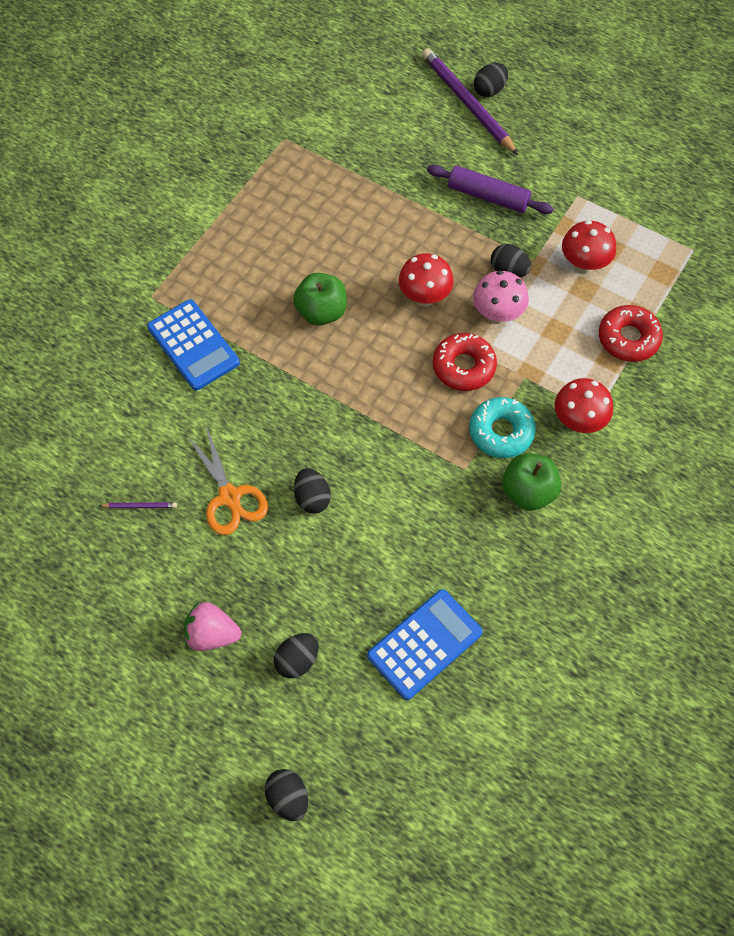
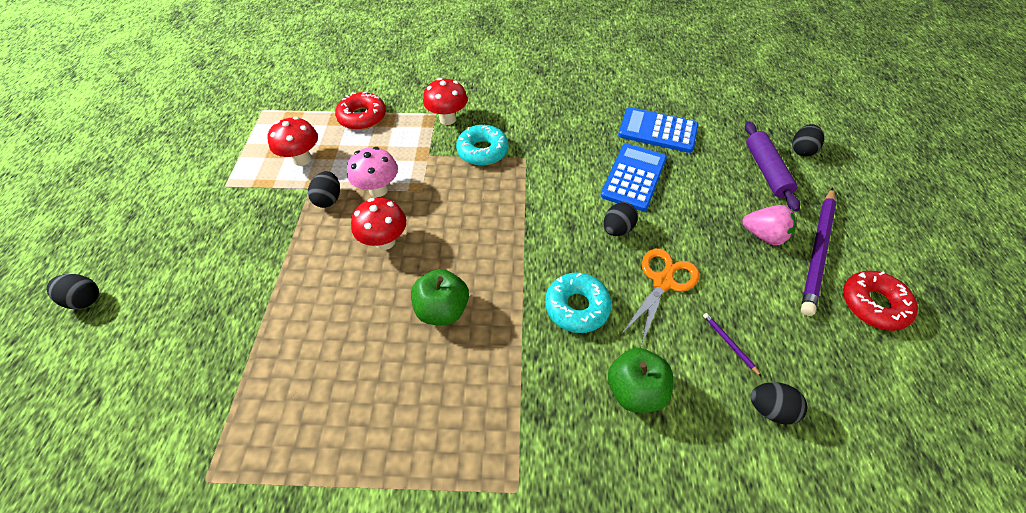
camera: 120 degrees left, 10 degrees down
(193, 345) = (548, 402): blue calculator -> blue calculator (633, 177)
(212, 634) = (764, 235): pink strawberry -> pink strawberry turned 45 degrees counterclockwise
(255, 411) = (577, 307): none -> turquoise donut
(297, 660) = (729, 182): black egg -> black egg (770, 409)
(463, 367) = (440, 190): red donut -> red donut (873, 305)
(467, 103) = (109, 311): purple pencil -> purple pencil (817, 251)
(488, 196) = (244, 243): purple rolling pin -> purple rolling pin (765, 171)
(528, 492) = (518, 123): green apple -> green apple (635, 390)

